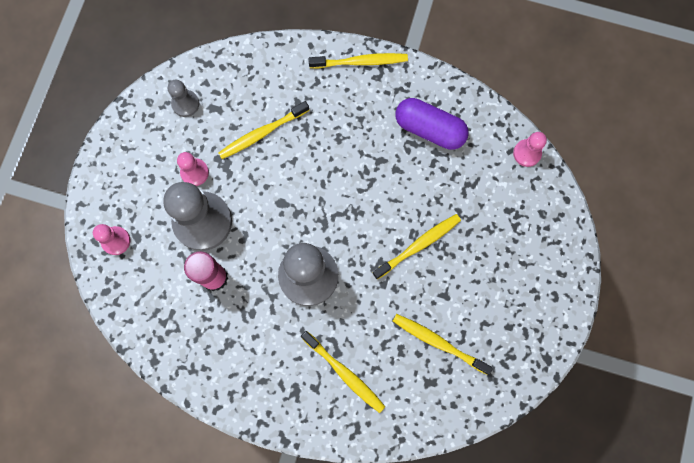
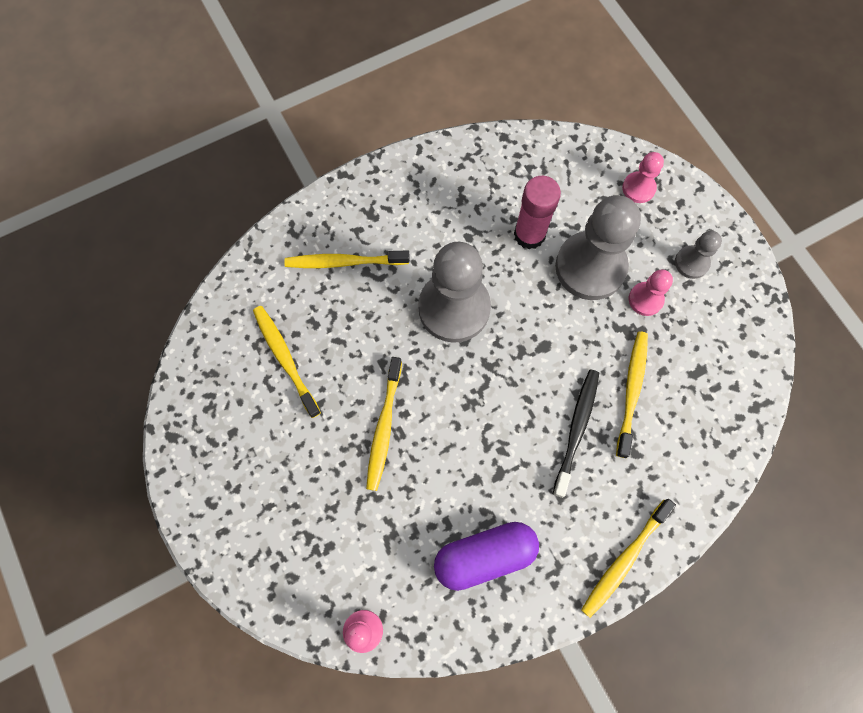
camera: 135 degrees right, 5 degrees down
(185, 104) = (727, 350): grey pawn -> grey pawn (691, 263)
(314, 143) = (576, 430): none -> black toothbrush
(439, 343) = (285, 359): yellow toothbrush -> yellow toothbrush turned 105 degrees counterclockwise

